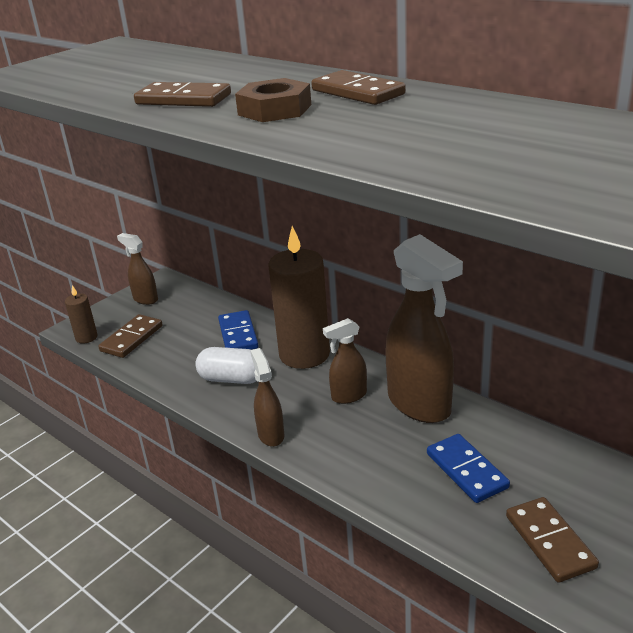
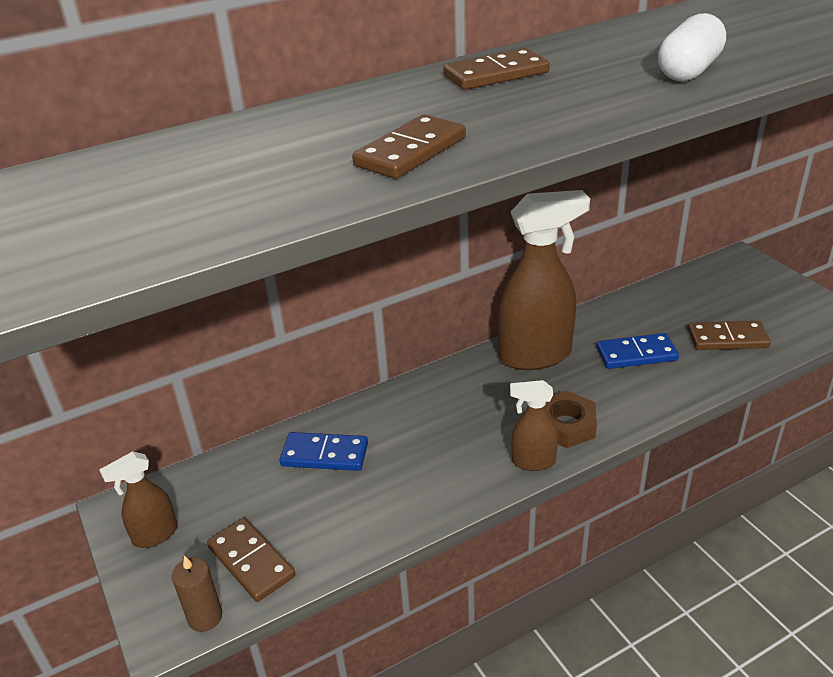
camera: 70 degrees left, 5 degrees up
(232, 379) = (414, 475): white capsule -> white capsule (689, 71)
(275, 110) = (512, 111): brown nut -> brown nut (566, 425)
(304, 354) = (405, 410): brown candle -> none
(348, 396) = (498, 395): brown spray bottle -> none

